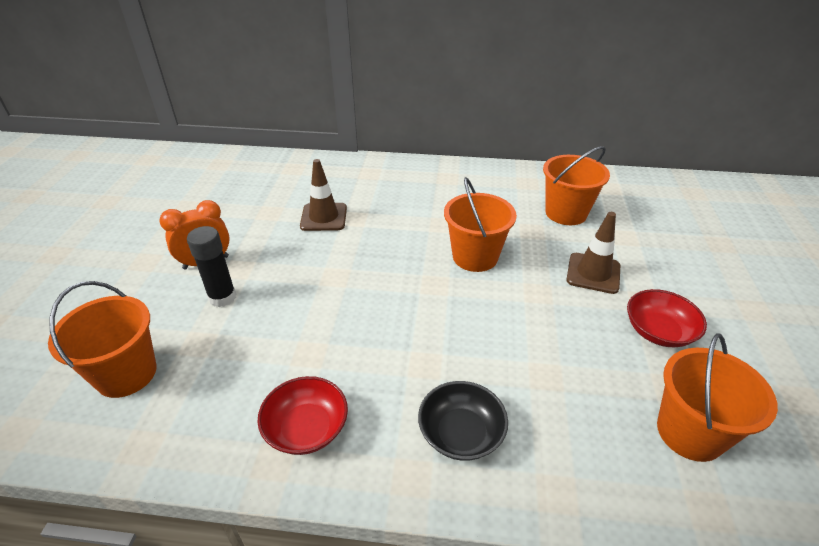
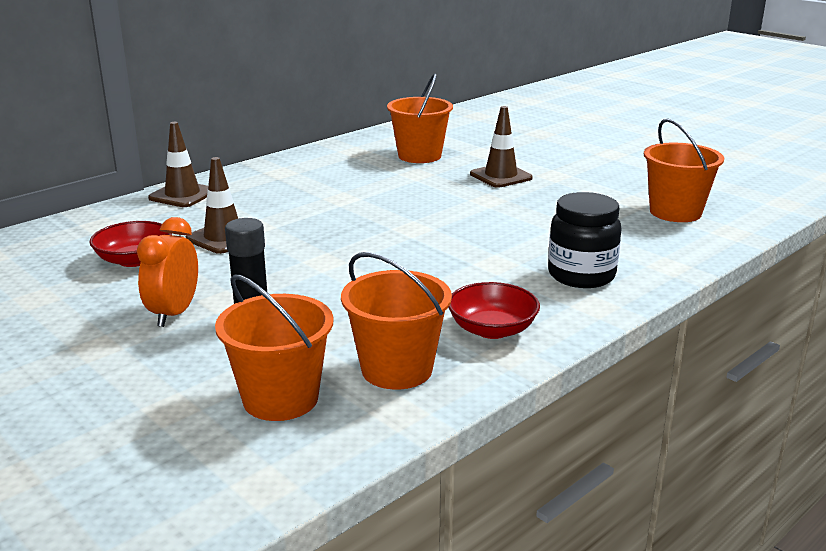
camera: 50 degrees left, 15 degrees down
(365, 167) = (182, 195): none -> brown traffic cone
(461, 433) = (581, 275): black bowl -> black jar
(475, 257) = (408, 203): orange bucket -> orange bucket (397, 369)
(658, 331) = (586, 183): red bowl -> red bowl (134, 260)

